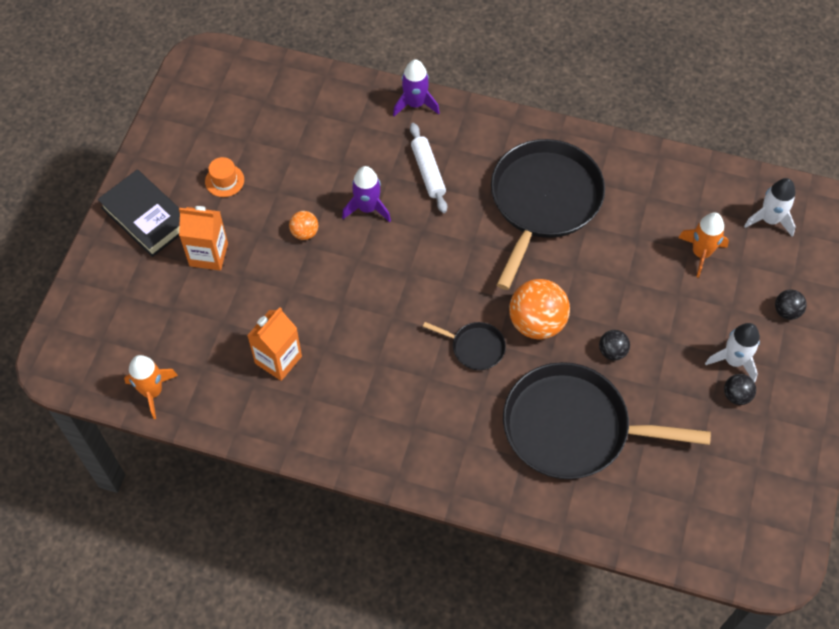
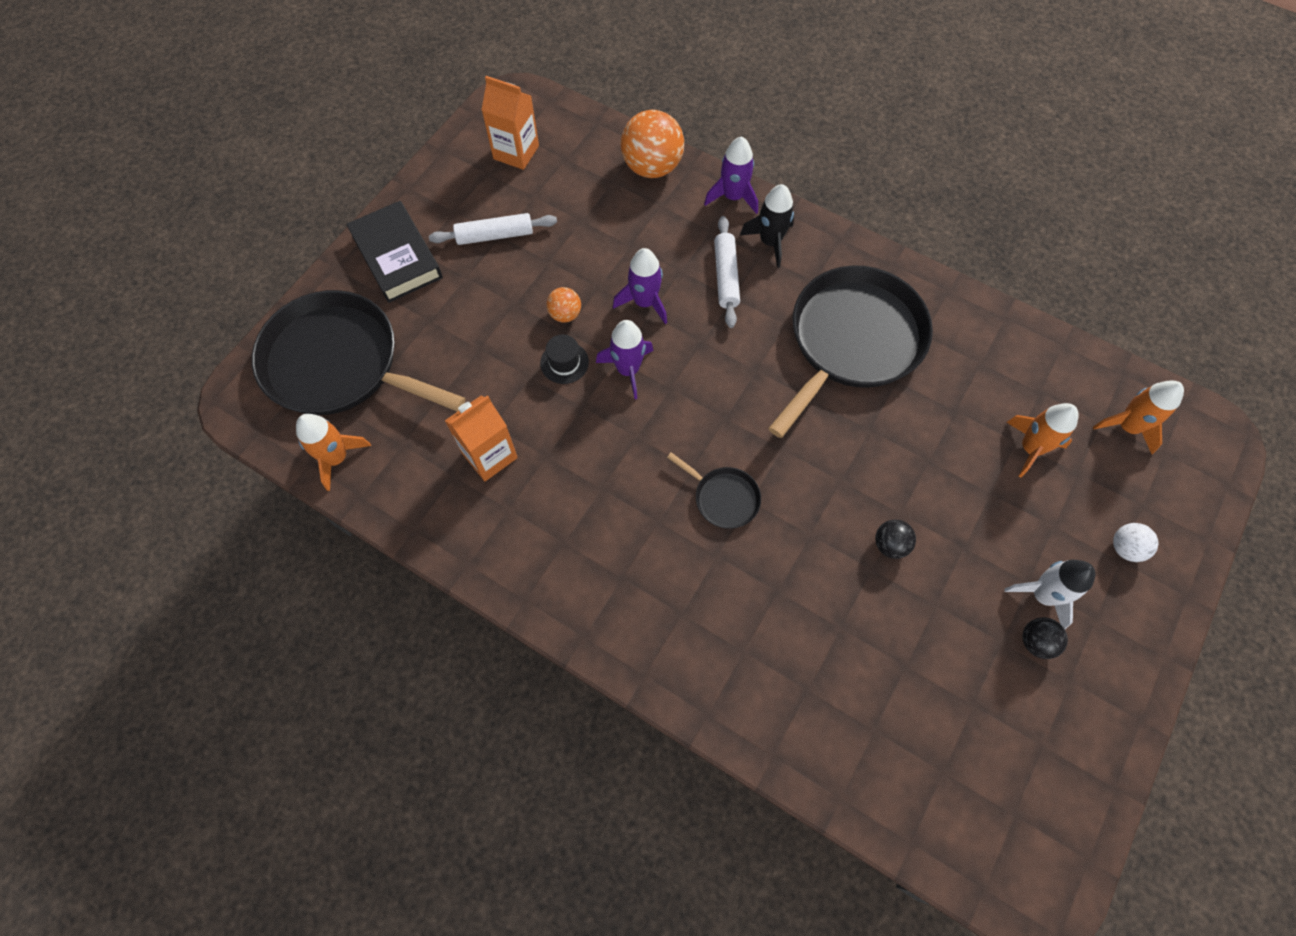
camera: 15 degrees right, 5 degrees up
(208, 254) = (451, 314): orange carton -> orange carton (516, 152)
(224, 180) = (495, 235): orange hat -> white rolling pin
(316, 272) = (564, 362): none -> black hat
(370, 266) = (628, 370): none -> purple rocket
(456, 135) = (770, 242): none -> black rocket
(536, 323) = (806, 486): orange ball -> orange ball (652, 167)
(572, 427) = (816, 629): black pan -> black pan (339, 363)
(769, 220) = (1127, 427): white rocket -> orange rocket
(786, 311) = (1125, 548): black ball -> white ball

